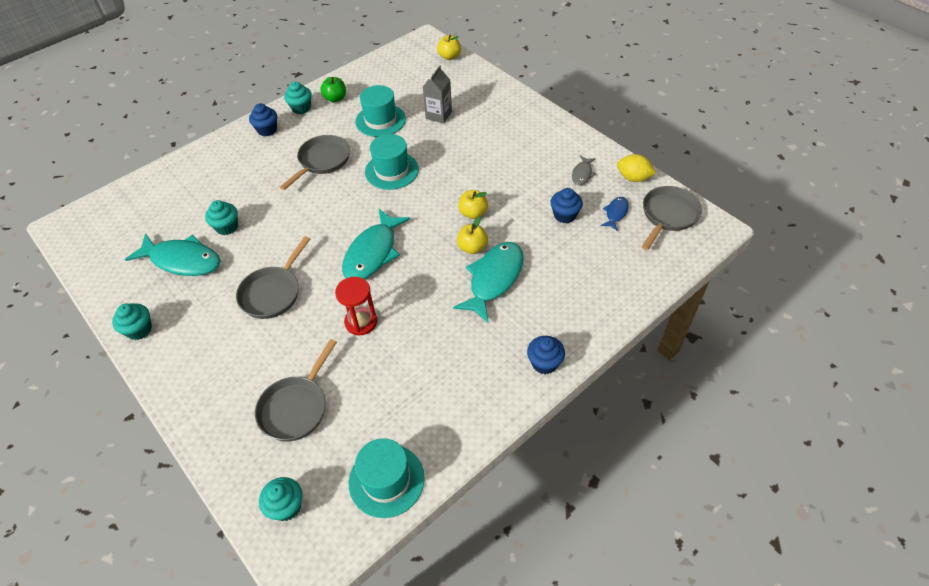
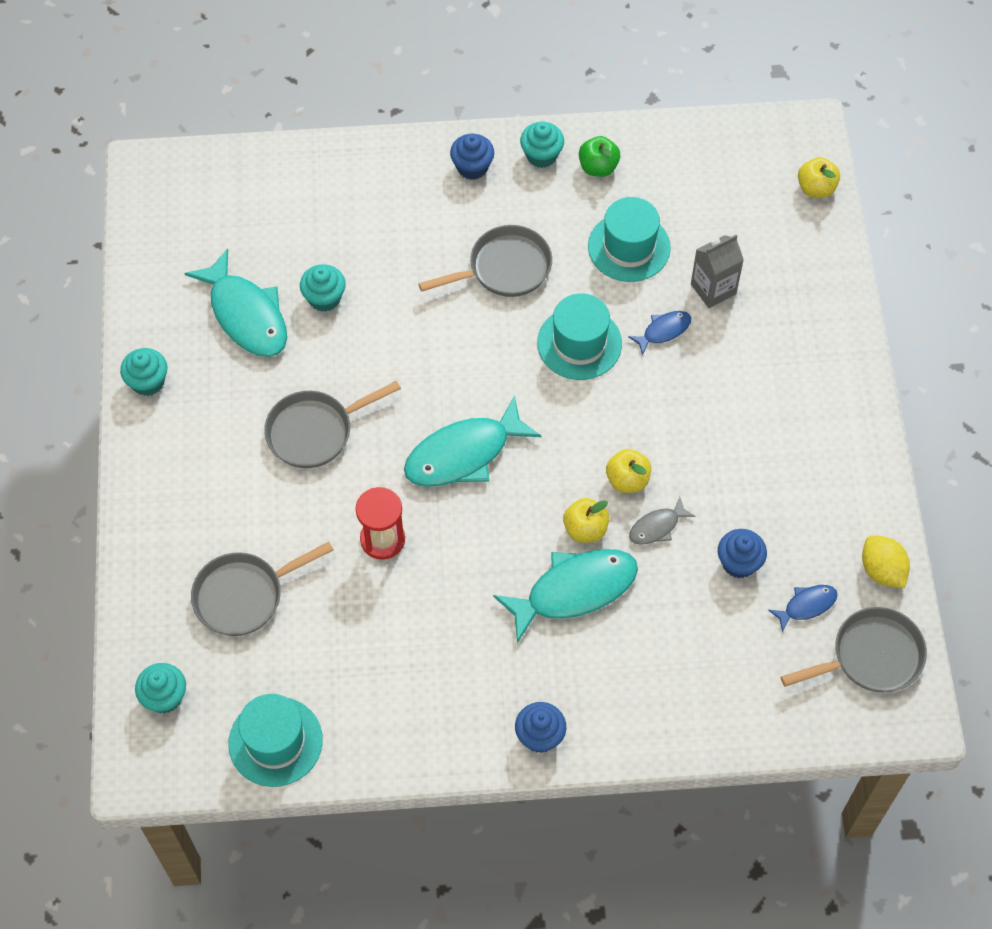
camera: 35 degrees right, 10 degrees up
(430, 143) = (663, 331): none -> blue fish
(582, 174) = (820, 517): grey fish -> grey fish (657, 527)

